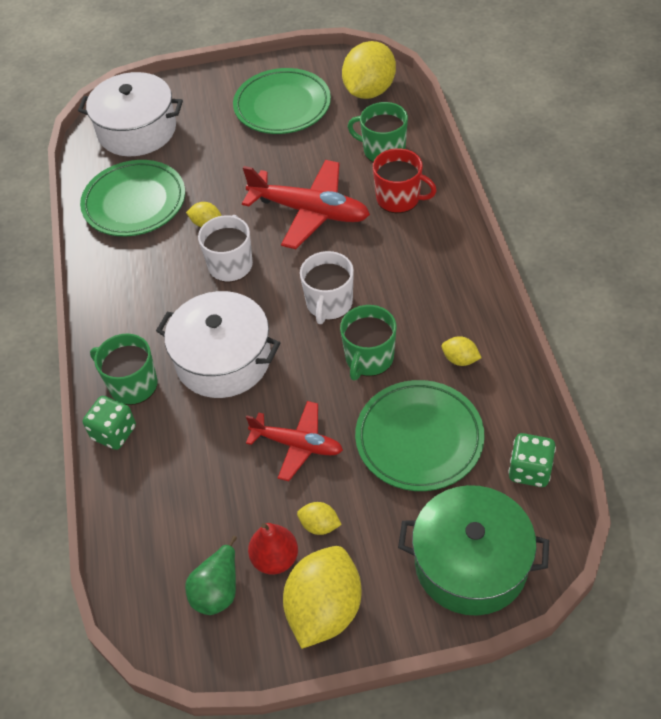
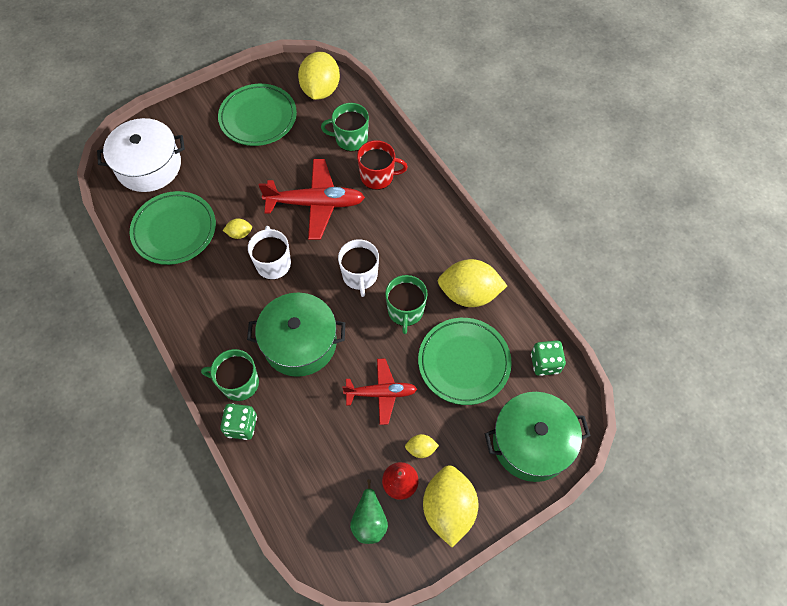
camera: 25 degrees left, 10 degrees up
(223, 359) = (300, 343): white pot -> green pot
(460, 359) = (469, 294): yellow lemon -> yellow lemon, size x2.22

